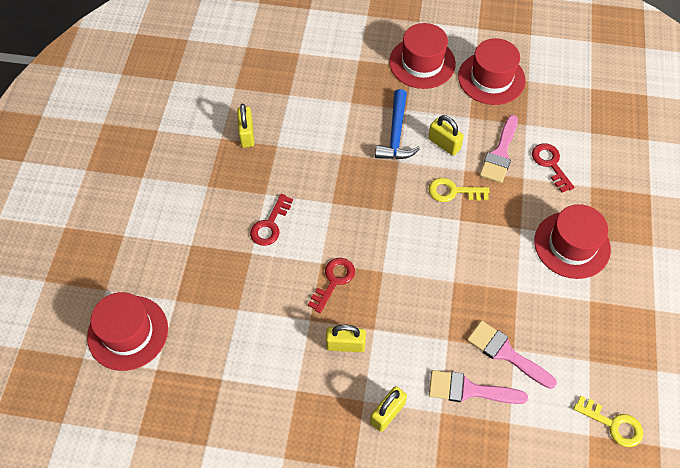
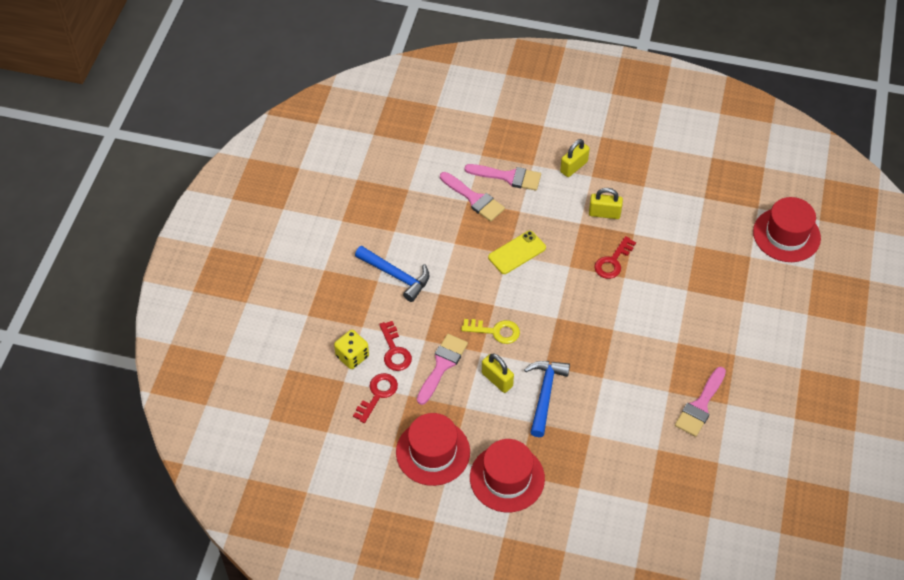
camera: 175 degrees left, 5 degrees down
(247, 134) = (700, 406): yellow padlock -> pink brush
(270, 224) = (671, 313): red key -> red key (378, 394)
(444, 284) = (517, 252): none -> yellow phone
(572, 245) = (396, 275): red hat -> blue hammer
(590, 156) = (352, 356): none -> yellow dice
(613, 424) = (403, 148): yellow key -> none

